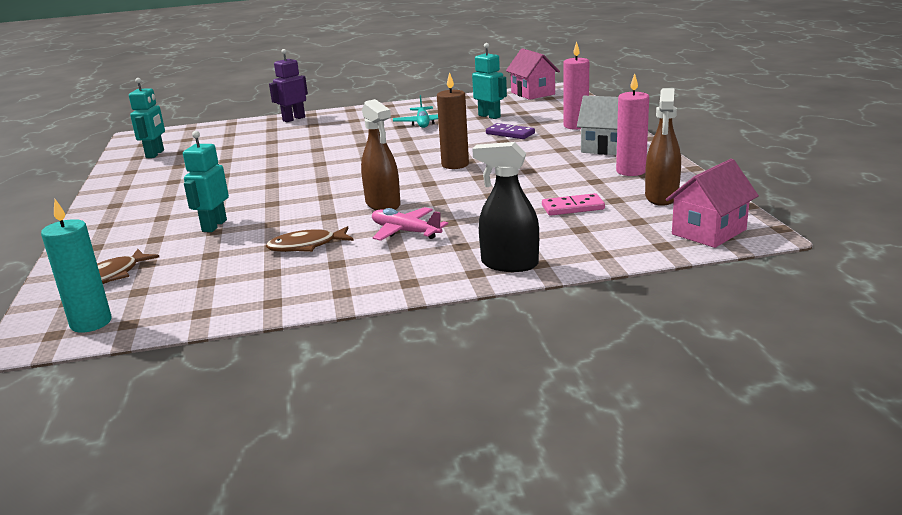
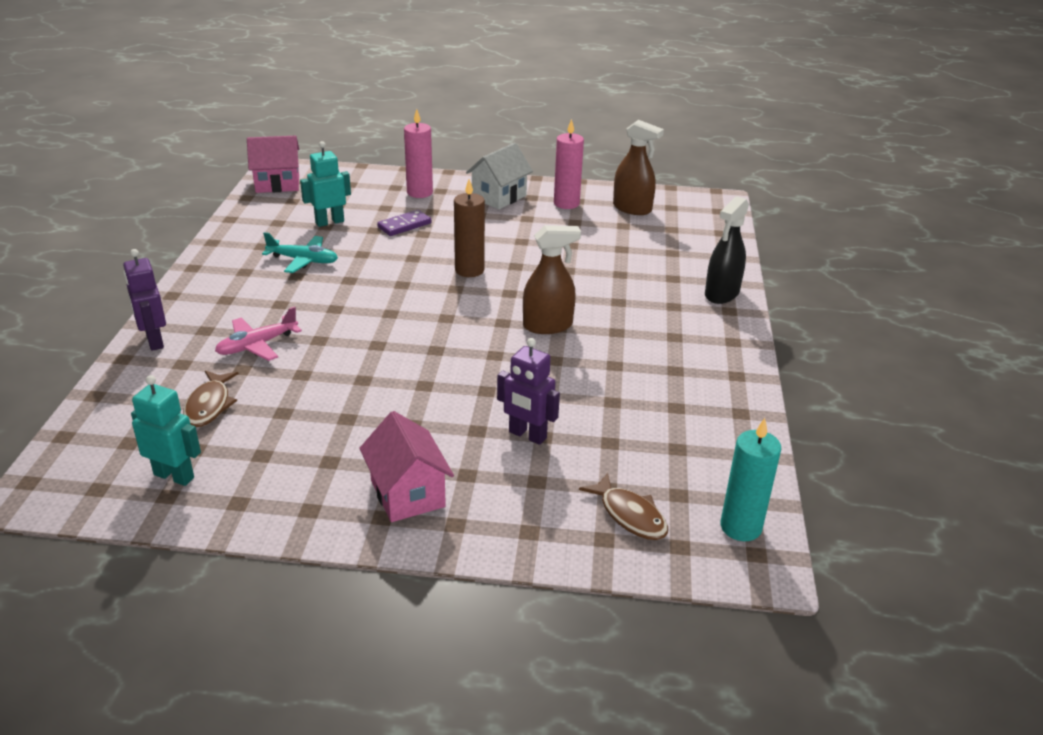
camera: 75 degrees left, 10 degrees up
(214, 226) = (527, 435): turquoise robot -> purple robot
(306, 246) = (625, 381): brown fish -> brown fish (209, 405)
(405, 232) = (626, 325): pink plane -> pink plane (257, 345)
(573, 207) = (627, 244): pink domino -> none
(709, 232) = (708, 212): pink house -> pink house (408, 493)

